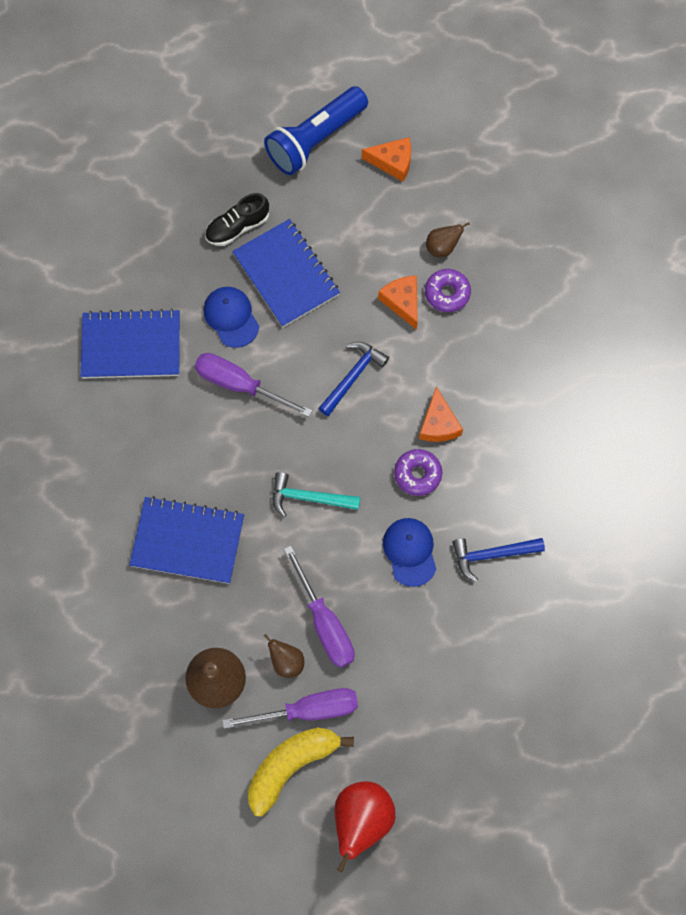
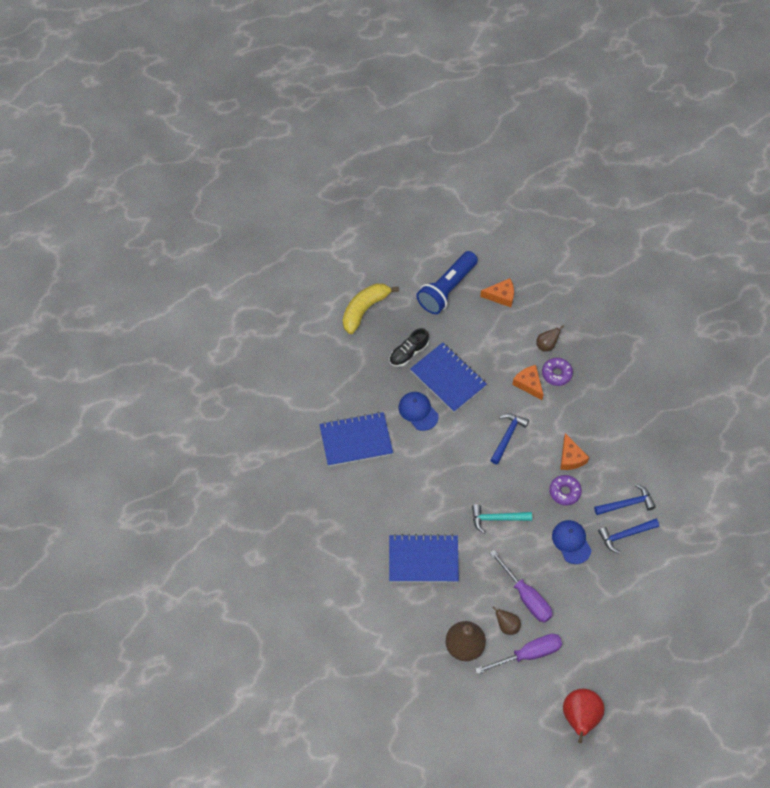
camera: 10 degrees left, 10 degrees down
(239, 385) = (434, 454): purple screwdriver -> none
(291, 765) = (526, 691): yellow banana -> yellow banana (364, 310)
(506, 508) = (627, 504): none -> blue hammer

